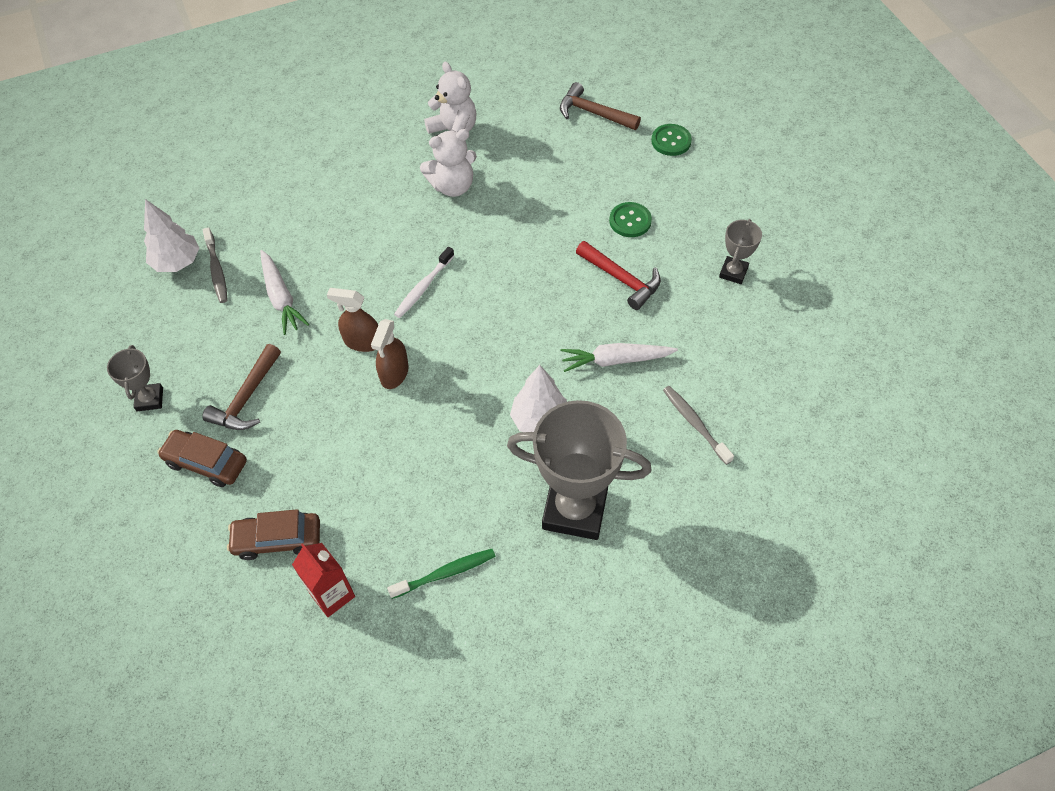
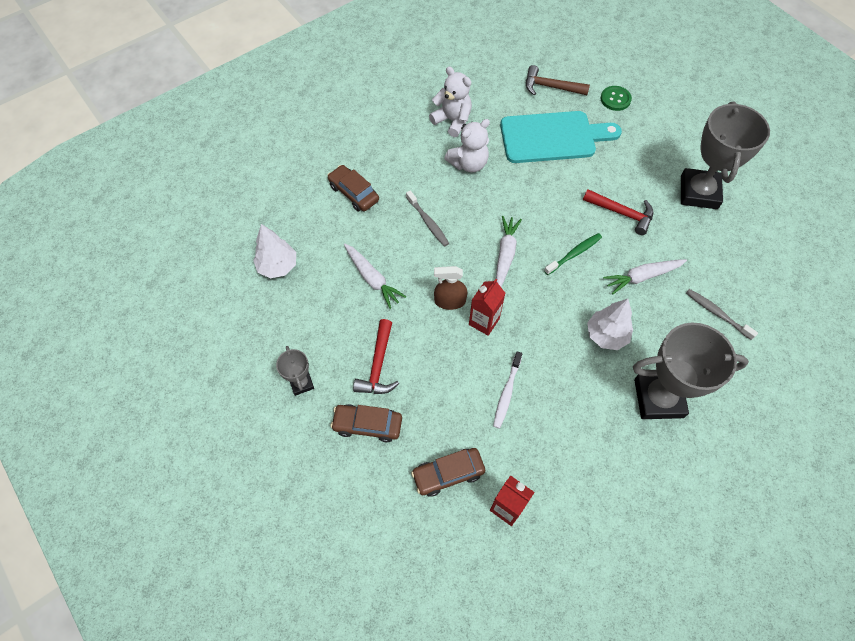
camera: 15 degrees left, 5 degrees up
(217, 270) = (312, 266): grey toothbrush -> grey toothbrush (428, 222)
(247, 397) = (378, 365): brown hammer -> red hammer
(300, 196) = (354, 193): none -> brown car
(394, 373) = (484, 321): brown spray bottle -> red carton
(423, 287) = (478, 248): white toothbrush -> white toothbrush (507, 393)
(445, 573) = (584, 470): green toothbrush -> green toothbrush (574, 254)
(453, 300) = (505, 254): none -> white carrot
(571, 173) = (552, 137): none -> turquoise cutting board
(630, 221) = (610, 167): green button -> none
(733, 272) = (699, 192): grey trophy -> grey trophy, size x2.09

